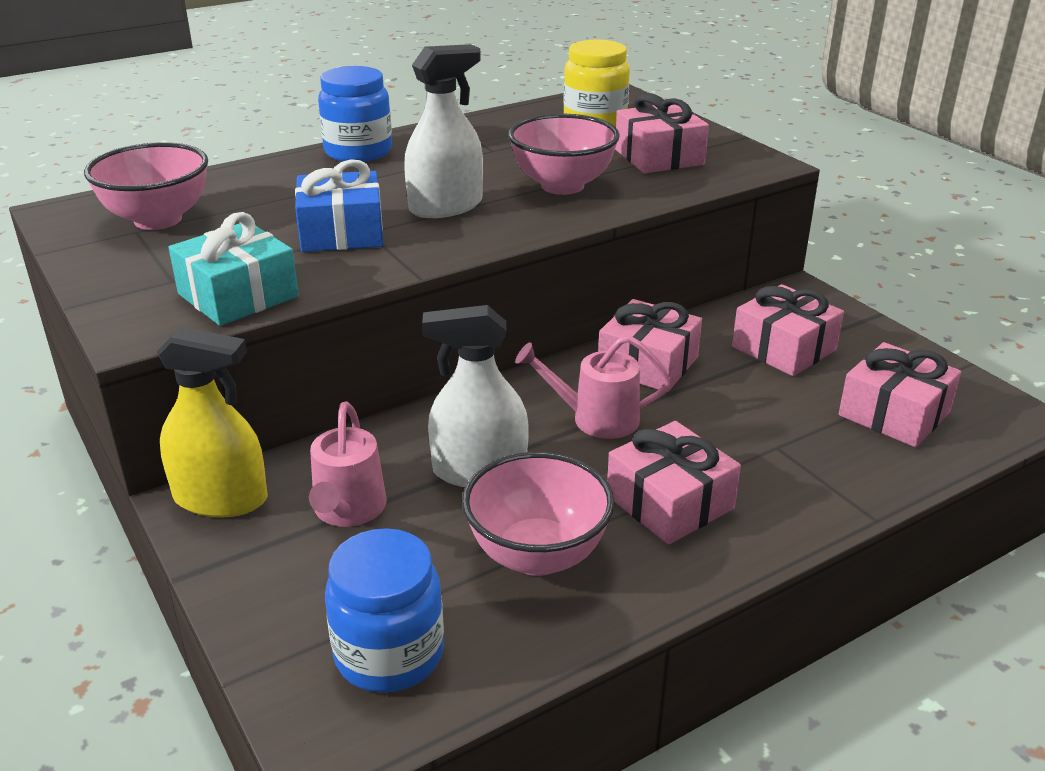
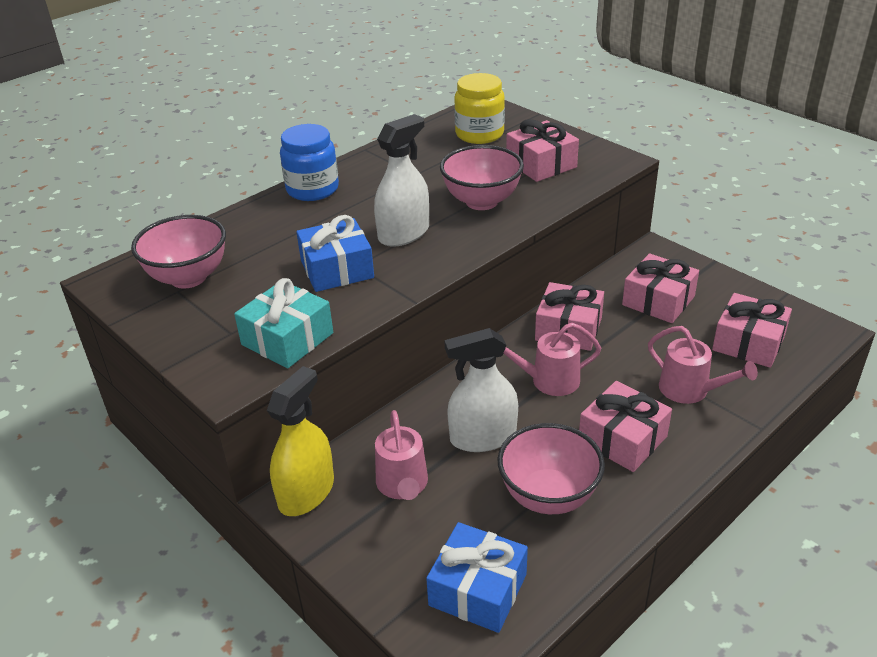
camera: 10 degrees left, 5 degrees up
(221, 498) = (306, 492): yellow spray bottle -> yellow spray bottle turned 60 degrees counterclockwise
(389, 654) = (478, 590): blue jar -> blue gift
(789, 458) = (690, 390): none -> pink watering can

